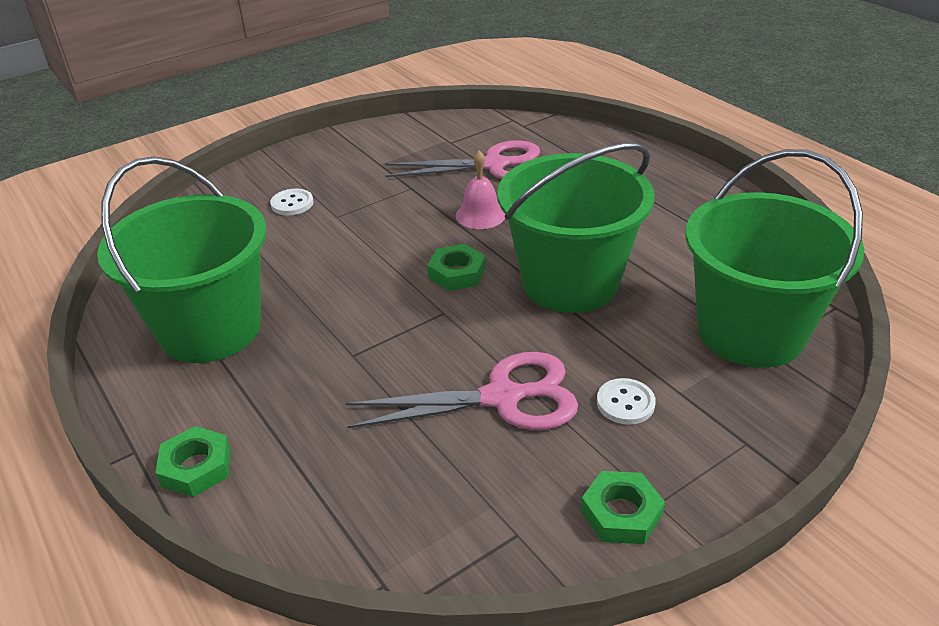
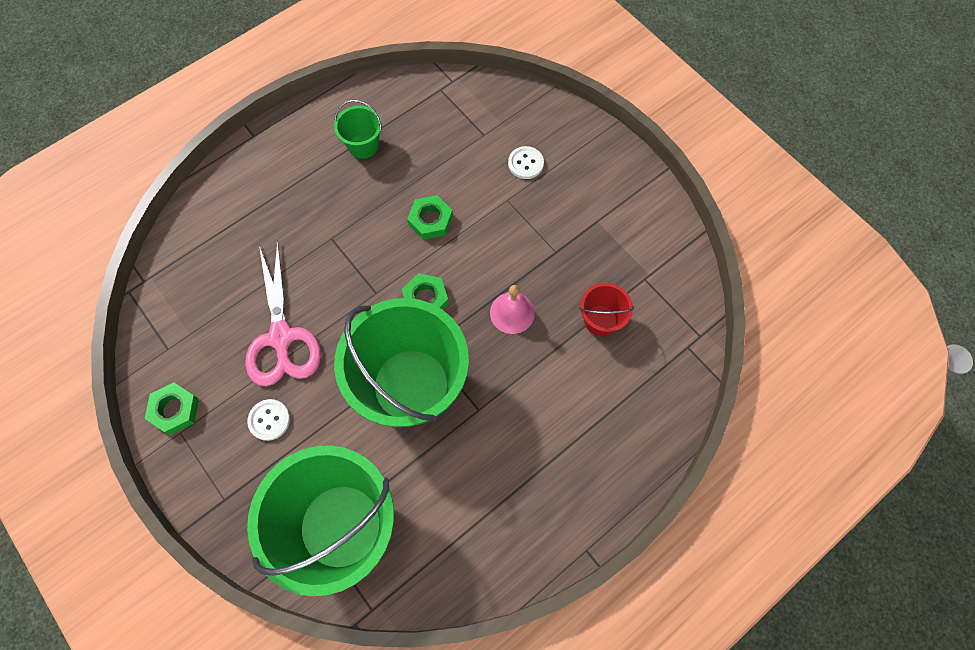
camera: 85 degrees right, 30 degrees up
(196, 467) = (237, 170): green nut -> green nut (430, 220)
(210, 329) = (363, 145): green bucket -> green bucket, size x0.44
(493, 165) = (600, 320): pink scissors -> red bucket

